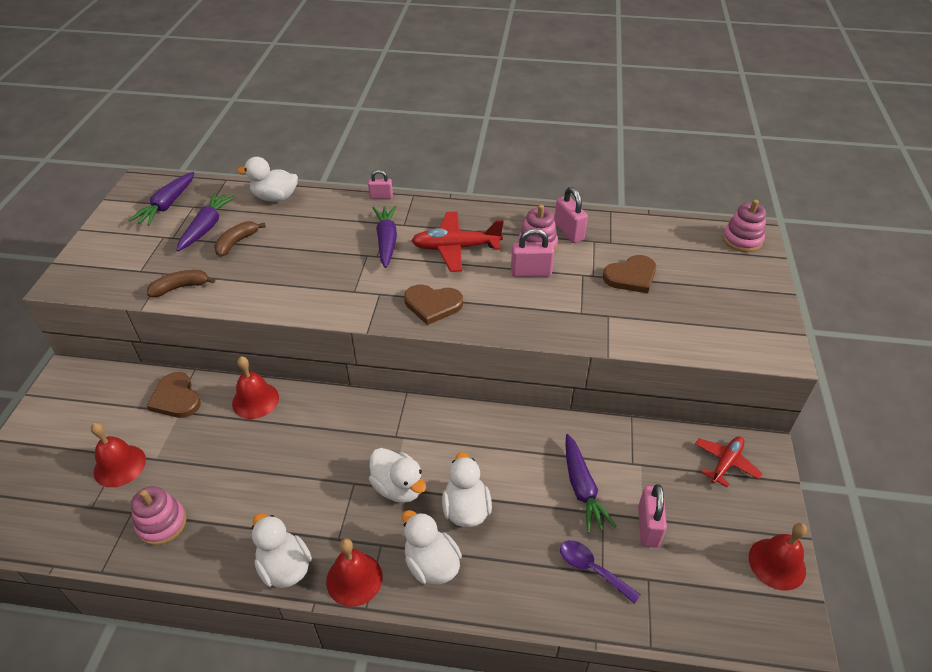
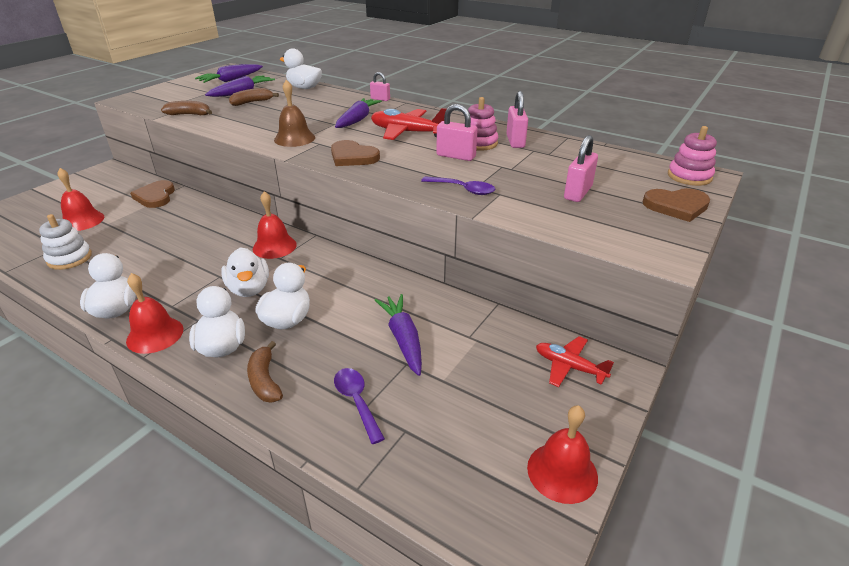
camera: 25 degrees right, 10 degrees down
(162, 523) = (69, 258): pink stacking toy -> white stacking toy
(255, 400) = (204, 211): red bell -> red bell (274, 246)
(346, 293) = (294, 138): none -> brown bell
(500, 583) = (265, 380): none -> brown banana
(573, 320) = (463, 189): none -> purple spoon
(582, 488) = (403, 339): purple carrot -> purple carrot turned 150 degrees clockwise
(631, 276) = (547, 176): brown heart -> brown heart (676, 206)
(648, 526) = (442, 389): pink padlock -> pink padlock (577, 193)
(725, 463) = (569, 367): red plane -> red plane turned 120 degrees counterclockwise

